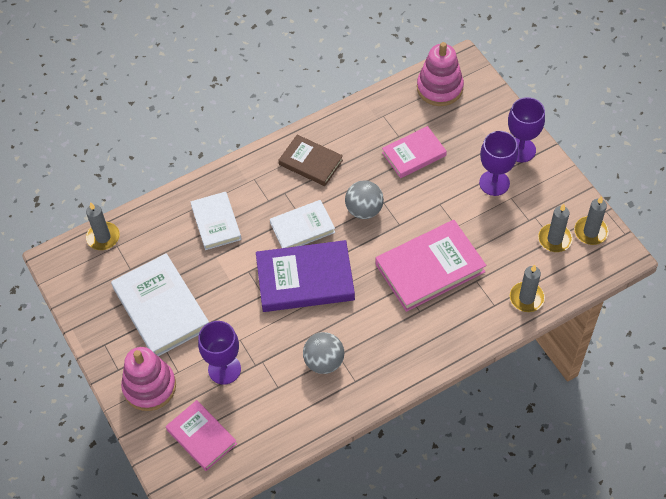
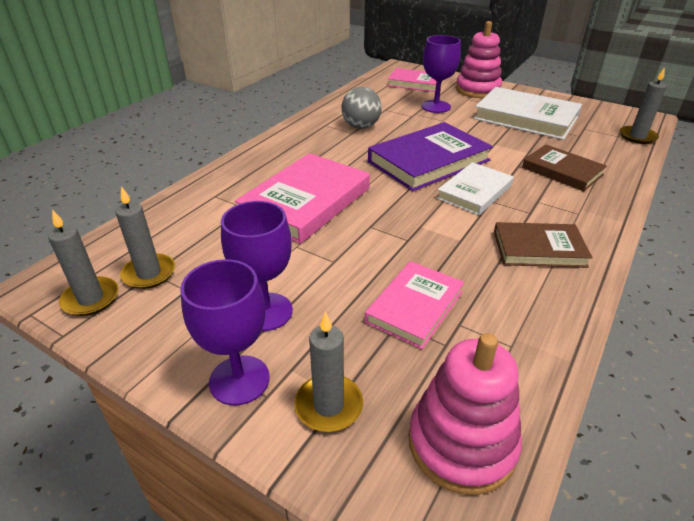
camera: 150 degrees right, 20 degrees down
(216, 222) = (562, 171): white book -> brown book
(364, 210) = (424, 226): grey ball -> none
(526, 298) = (177, 210): grey candle -> grey candle (329, 405)

